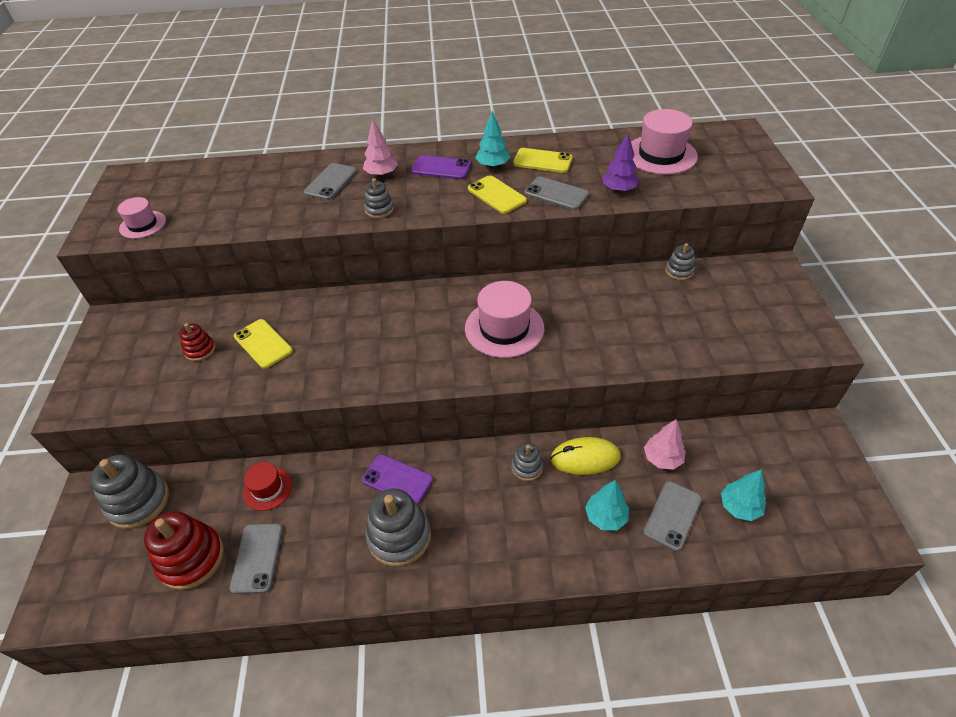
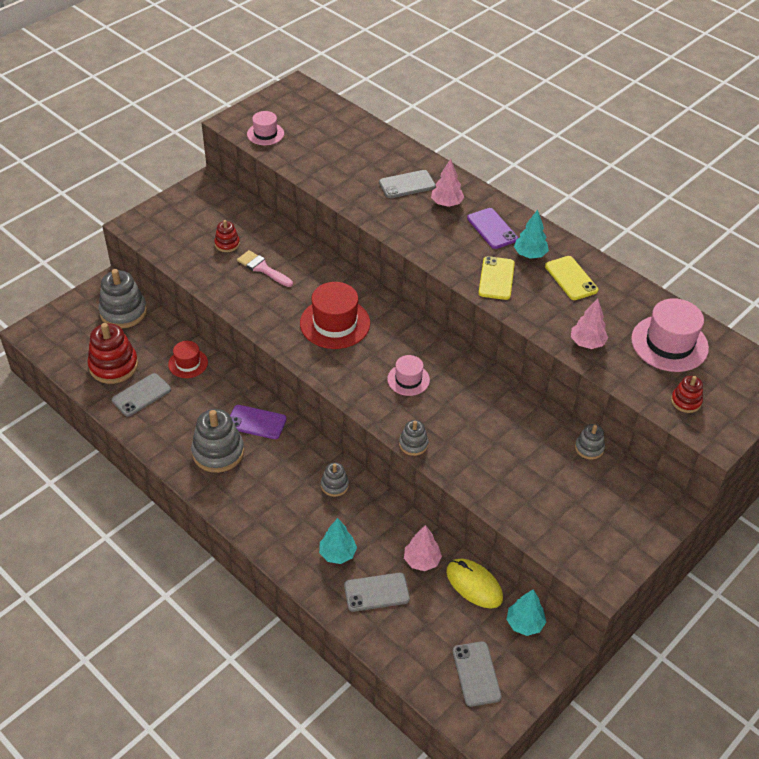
camera: 45 degrees right, 0 degrees up
(263, 344) = (262, 268): yellow phone -> pink brush
(379, 210) = (407, 229): grey stacking toy -> grey stacking toy (413, 444)
(388, 335) = (335, 323): none -> red hat
(397, 480) = (256, 422): purple phone -> purple phone turned 60 degrees counterclockwise
(504, 328) = (408, 379): pink hat -> pink hat, size x0.58
(556, 194) = (537, 310): grey phone -> grey phone (476, 674)
(585, 458) = (375, 514): yellow mouse -> yellow mouse (474, 585)
(619, 190) = (587, 343): purple tree -> pink tree
(727, 178) = (686, 401): none -> red stacking toy
(739, 507) = (423, 630): turquoise tree -> turquoise tree (524, 623)

